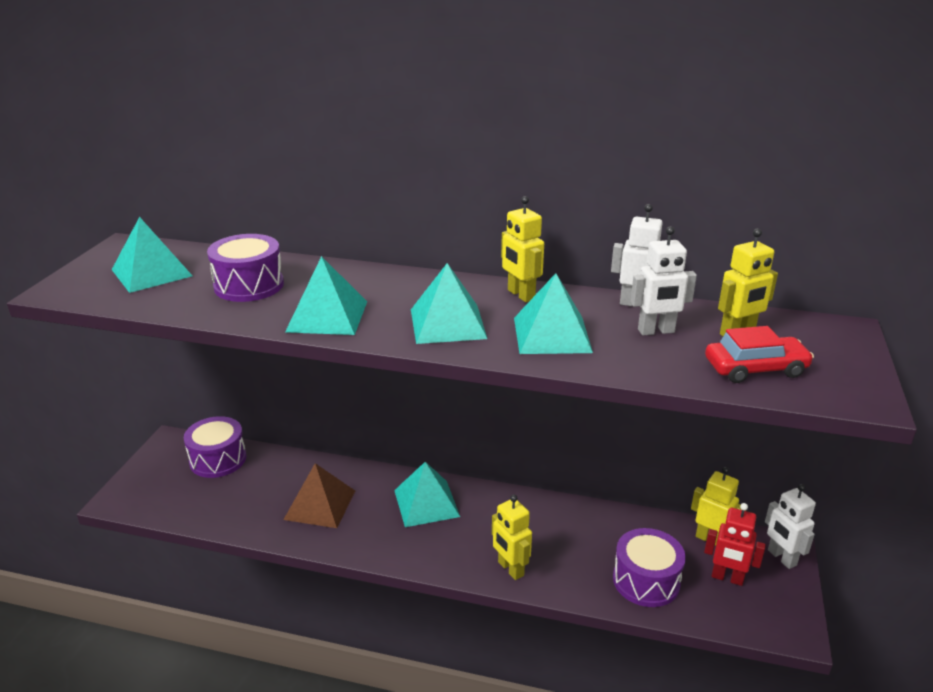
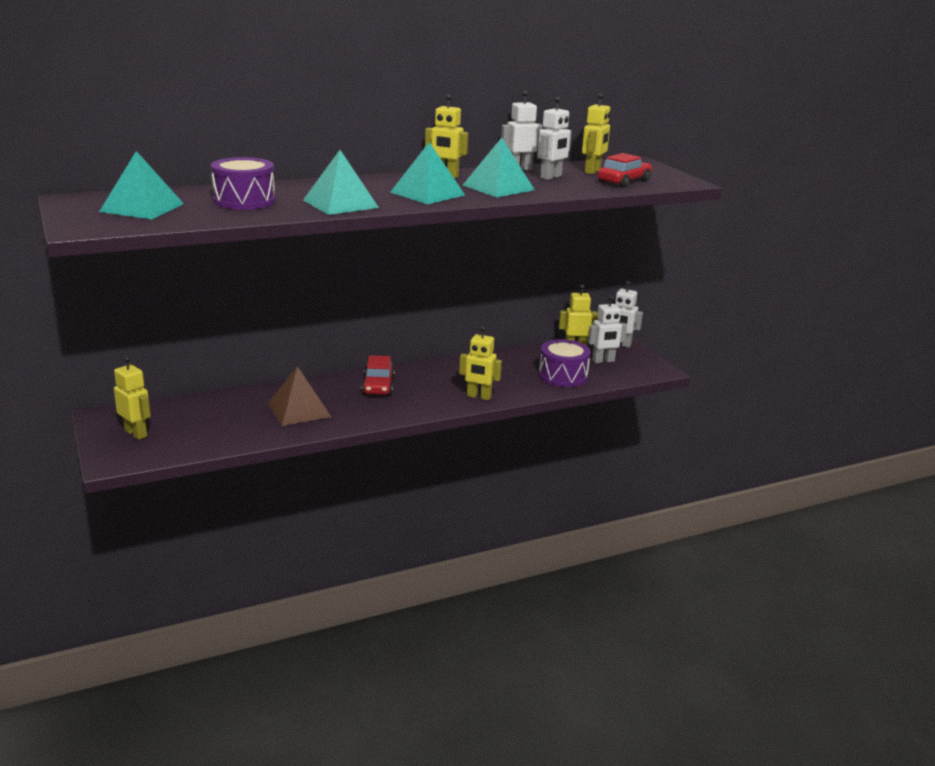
camera: 40 degrees left, 5 degrees down
(170, 473) = (136, 433): none -> yellow robot
(218, 459) = (167, 413): purple drum -> none
(426, 503) = (378, 385): turquoise pyramid -> red car
(727, 578) = (603, 361): red robot -> white robot

